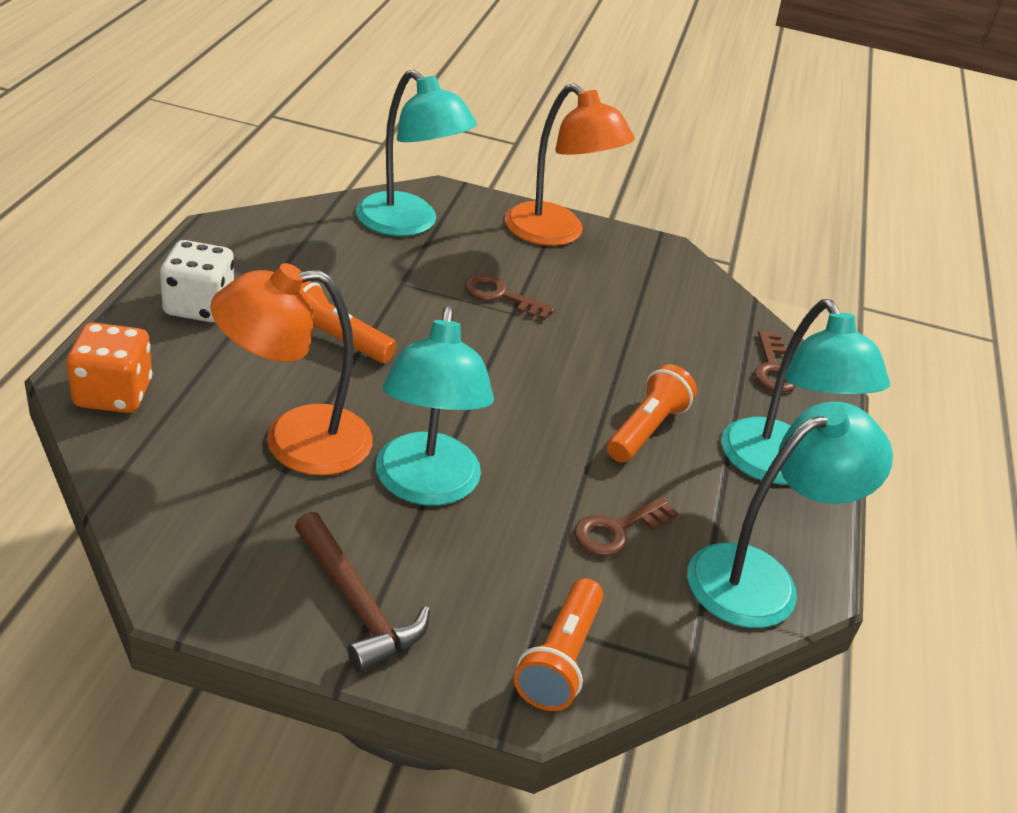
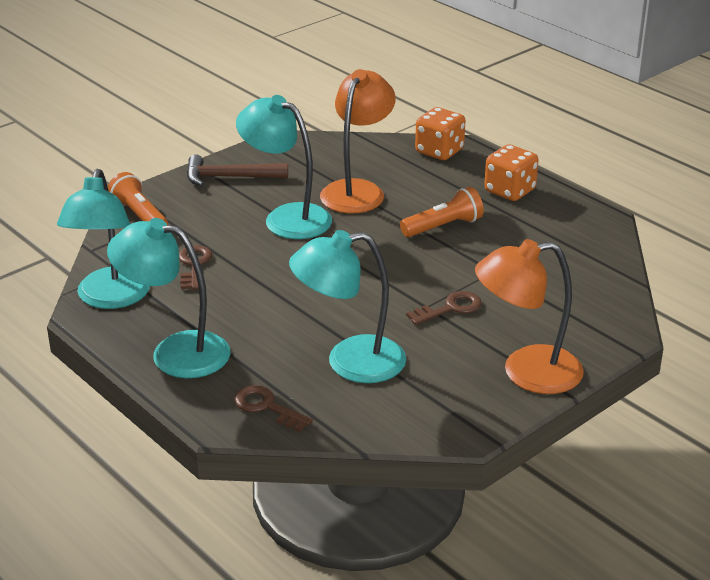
camera: 130 degrees right, 5 degrees down
(199, 306) = (509, 191): white dice -> orange dice
(408, 224) = (577, 299): turquoise lamp -> turquoise lamp (350, 362)
(646, 429) = (260, 312): orange flashlight -> none

